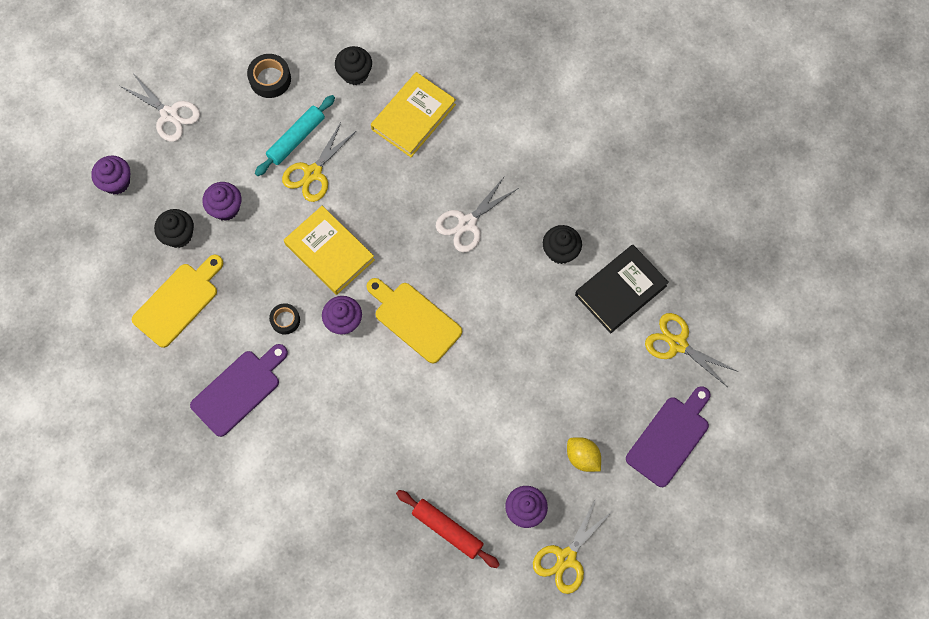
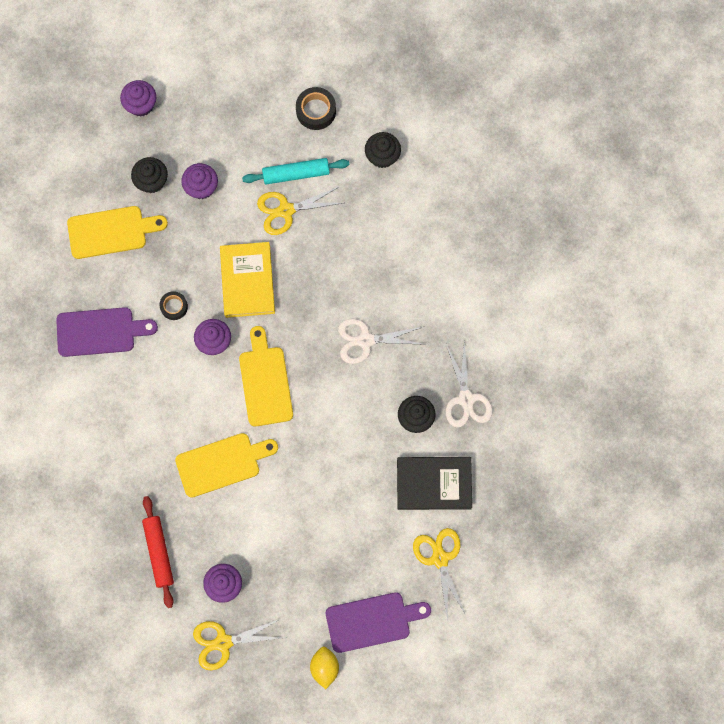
camera: 40 degrees right, 5 degrees up
(169, 114) = (220, 81): white scissors -> white scissors (466, 399)
(413, 117) = (396, 225): yellow book -> none
(436, 413) = (222, 463): none -> yellow cutting board
(582, 457) = (297, 582): yellow lemon -> yellow lemon (324, 667)

